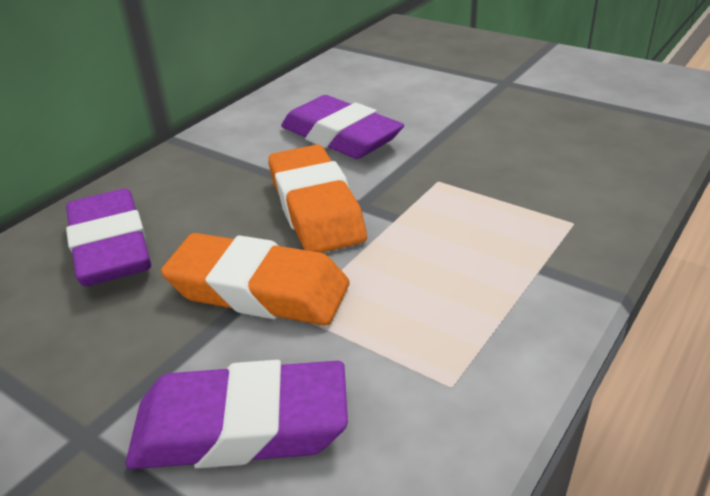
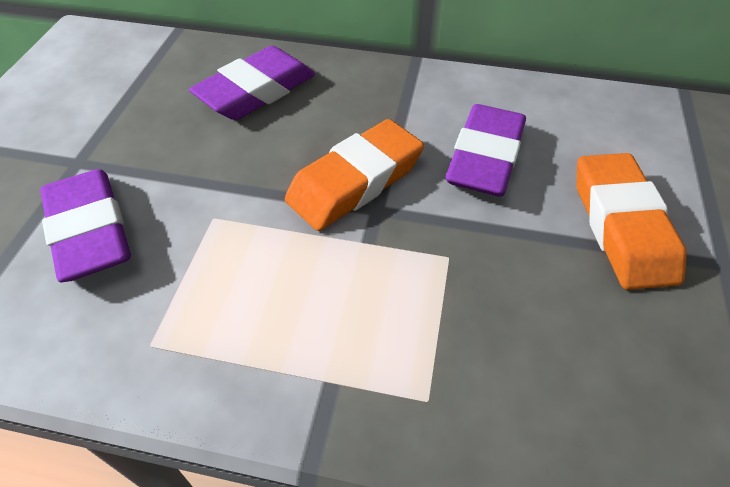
camera: 65 degrees right, 15 degrees up
(258, 290) = (232, 187): orange eraser -> orange eraser (621, 226)

